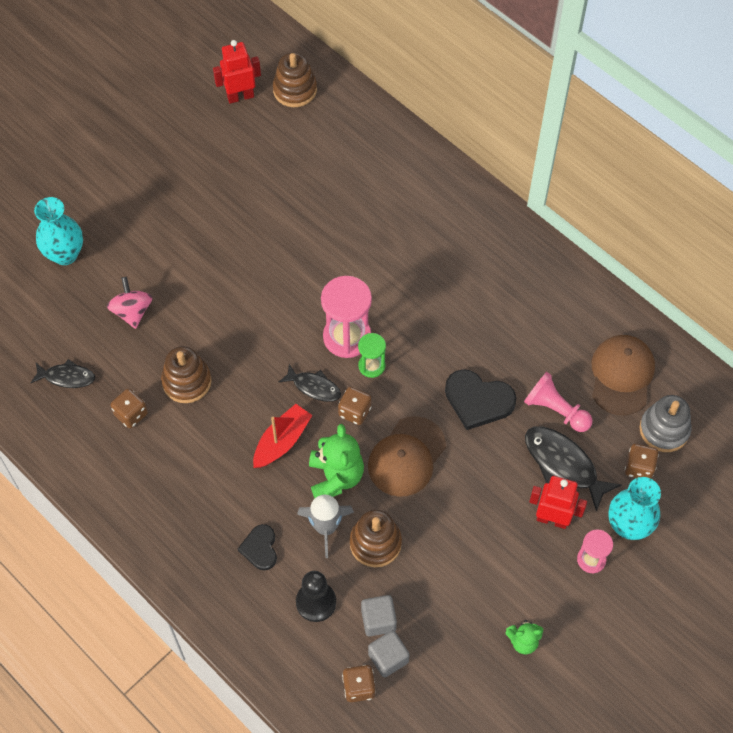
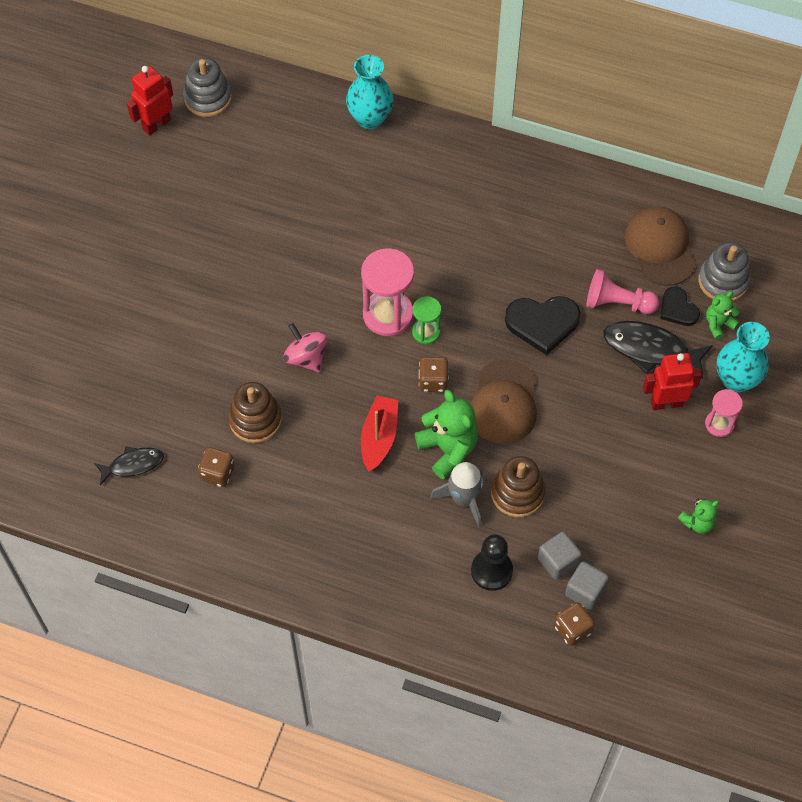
camera: 25 degrees left, 0 degrees up
(65, 254) = (63, 347): turquoise vase -> turquoise vase (370, 118)
(132, 312) = (164, 375): pink spinning top -> pink spinning top (306, 358)
(260, 548) = (412, 545): black heart -> black heart (678, 309)
(295, 90) = (208, 98): brown stacking toy -> grey stacking toy
(314, 387) = (382, 374): black fish -> none
(639, 467) = (718, 324): brown dice -> green teddy bear

